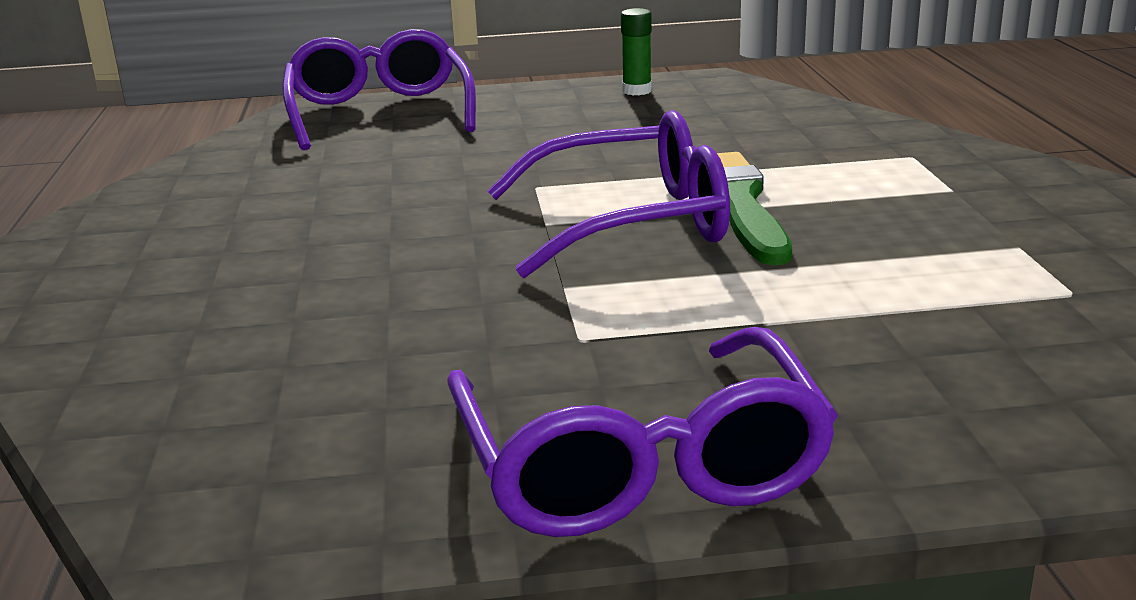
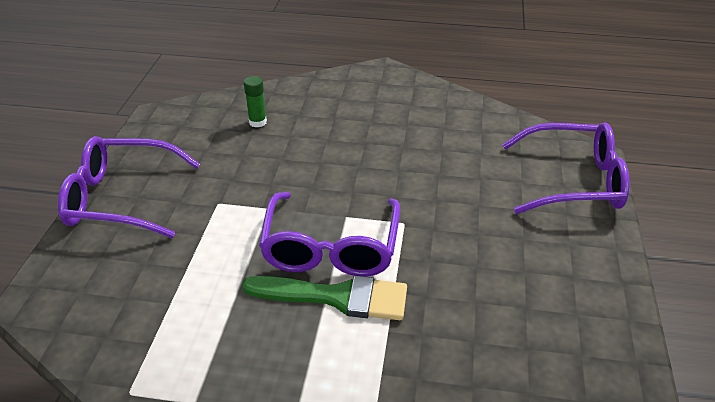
camera: 105 degrees right, 15 degrees up
(637, 91) = (598, 316): green glue stick -> green glue stick (257, 122)

